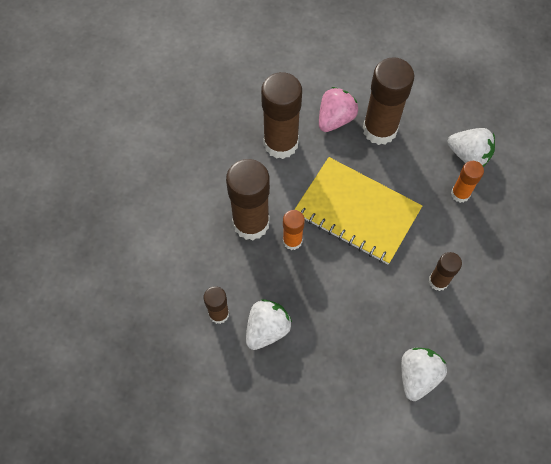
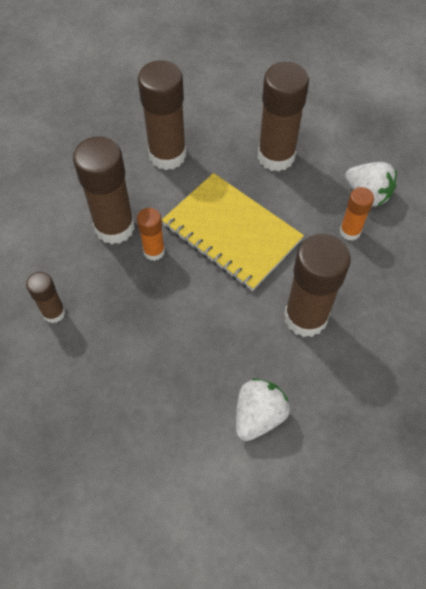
camera: 10 degrees right, 5 degrees down
(267, 329) = (101, 337): white strawberry -> none
(335, 119) = (231, 140): pink strawberry -> none
(438, 281) = (305, 317): brown glue stick -> brown glue stick, size x1.89

